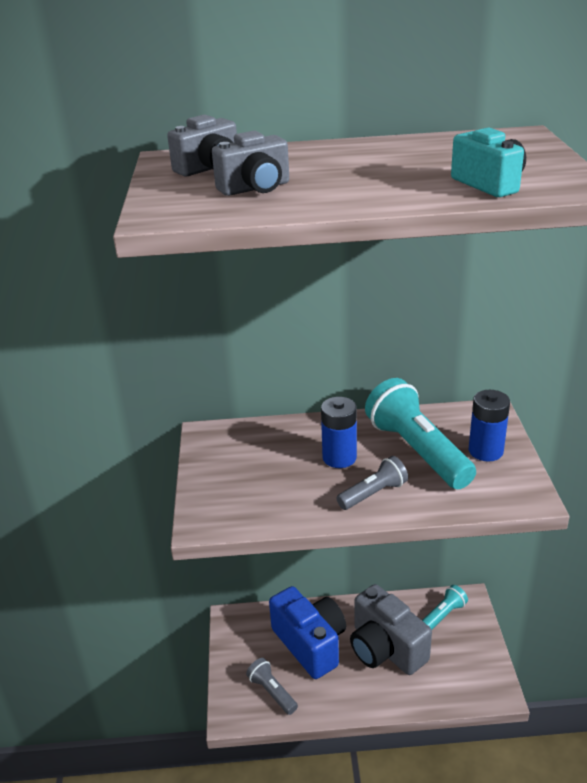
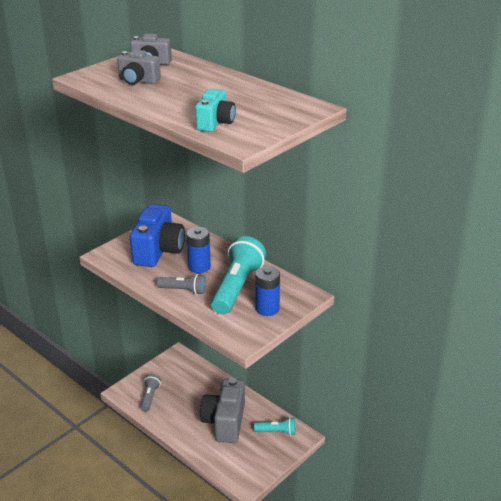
camera: 45 degrees right, 0 degrees up
(310, 643) = (195, 392): blue camera -> blue camera (158, 251)

